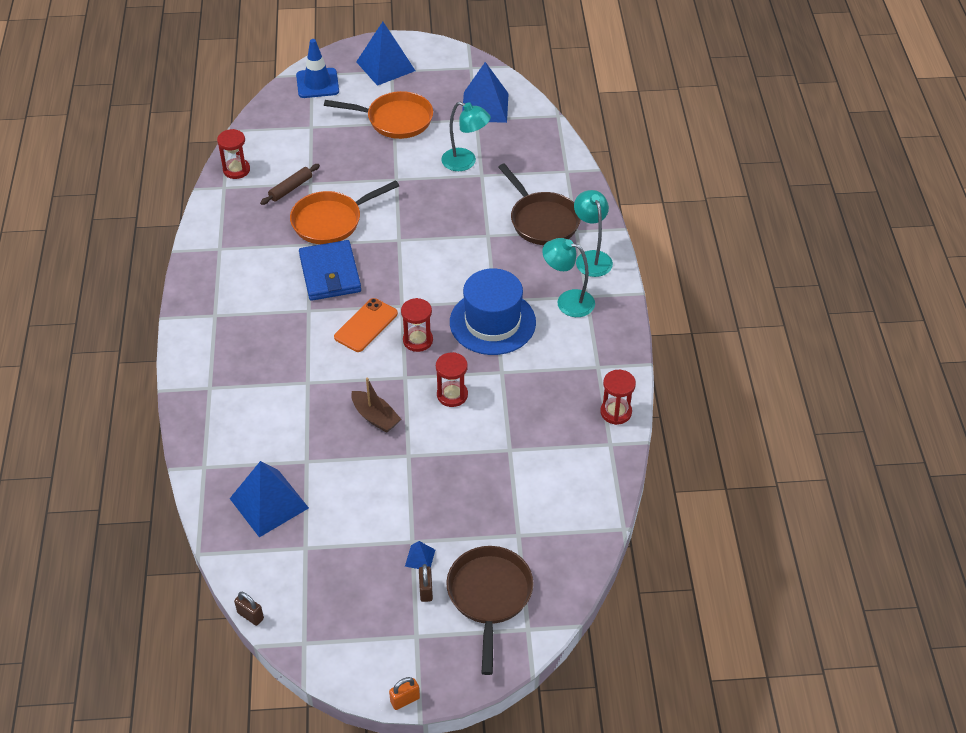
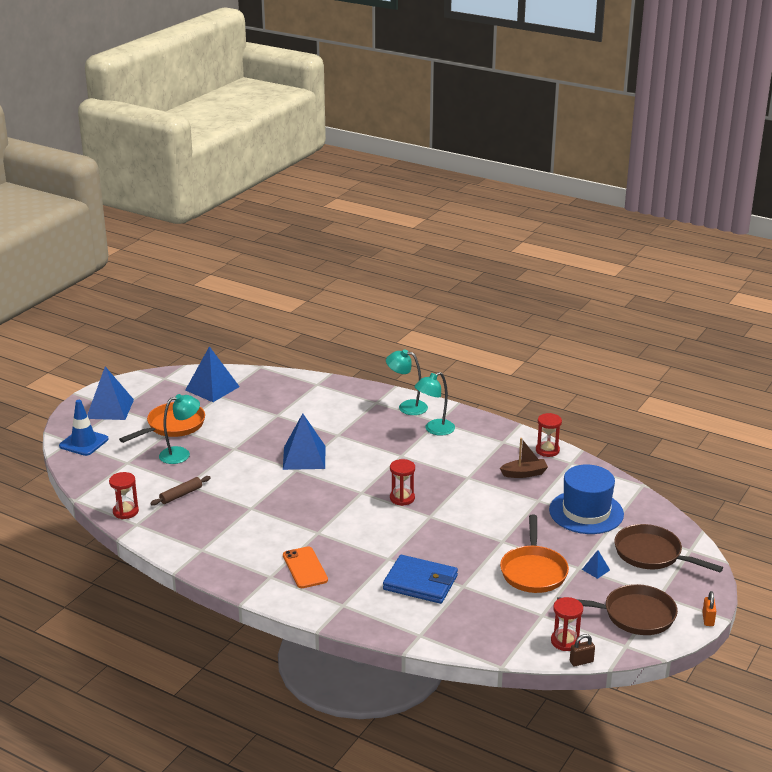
camera: 55 degrees left, 20 degrees down
(269, 503) = (485, 616): blue pyramid -> blue pyramid (304, 457)
(290, 188) = (181, 495): brown rolling pin -> brown rolling pin turned 60 degrees clockwise
(330, 273) = (292, 510): blue wallet -> blue wallet (420, 583)
(331, 221) = (239, 490): orange pan -> orange pan (533, 571)
(366, 325) = (362, 514): orange phone -> orange phone (305, 568)
(375, 417) = (453, 541): brown boat -> brown boat (524, 473)
(426, 590) = (625, 577): brown padlock -> none
(452, 395) = (467, 503): red hourglass -> red hourglass (565, 641)
(465, 162) = (256, 416): turquoise lamp -> turquoise lamp (181, 454)
(492, 322) = (420, 463): blue hat -> blue hat (586, 512)
(542, 220) = (350, 410): brown pan -> brown pan (634, 615)

